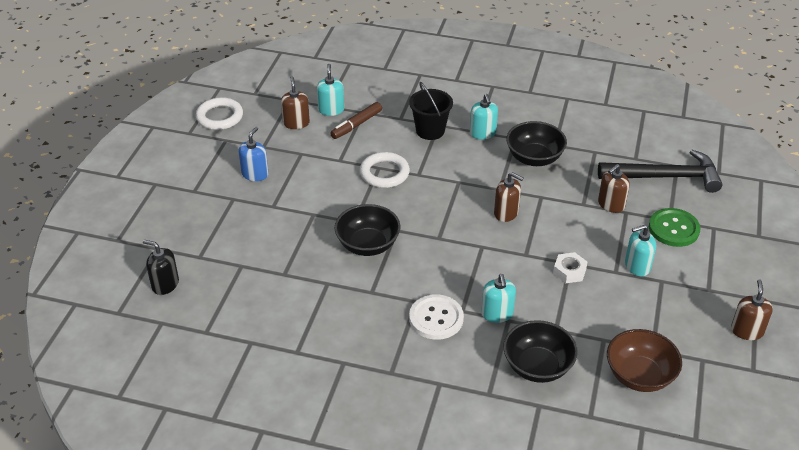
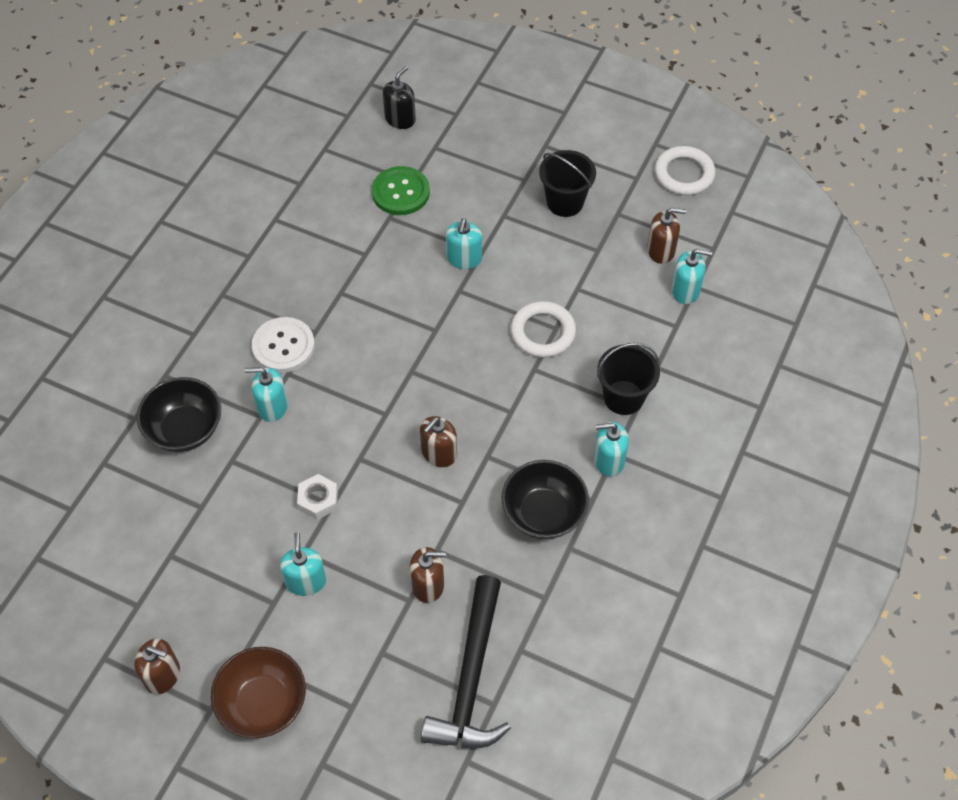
camera: 100 degrees right, 15 degrees up
(255, 174) = (565, 202): blue soap dispenser -> black bucket
(322, 223) = (464, 259): none -> turquoise soap dispenser
(356, 125) = (648, 315): brown marker -> none
(368, 245) = (416, 298): black bowl -> none
(611, 204) = (428, 585): brown soap dispenser -> brown soap dispenser turned 120 degrees clockwise
(639, 375) = (138, 528): brown bowl -> brown bowl (263, 703)
(673, 229) = (362, 651): green button -> green button (400, 192)

